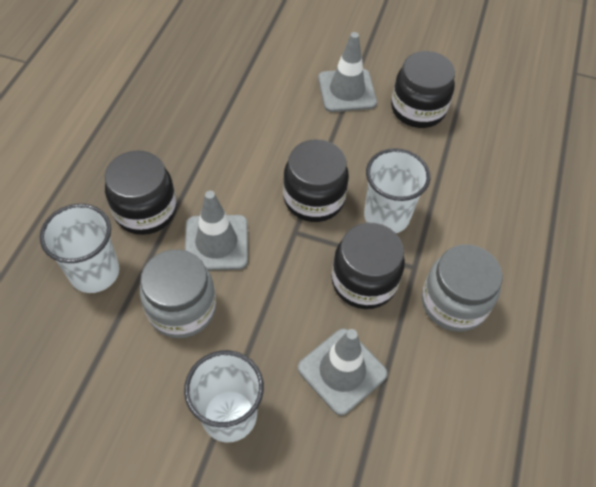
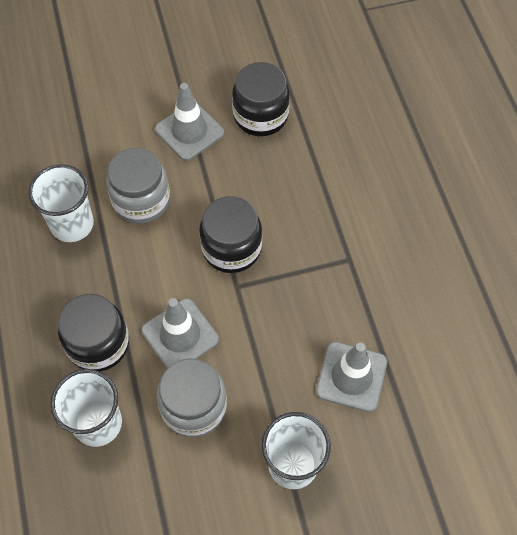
camera: 30 degrees left, 5 degrees up
(364, 281) = (319, 295): black jar -> none
(386, 216) = (300, 229): white cup -> white cup (72, 224)
(453, 302) = (396, 270): grey jar -> grey jar (141, 200)

